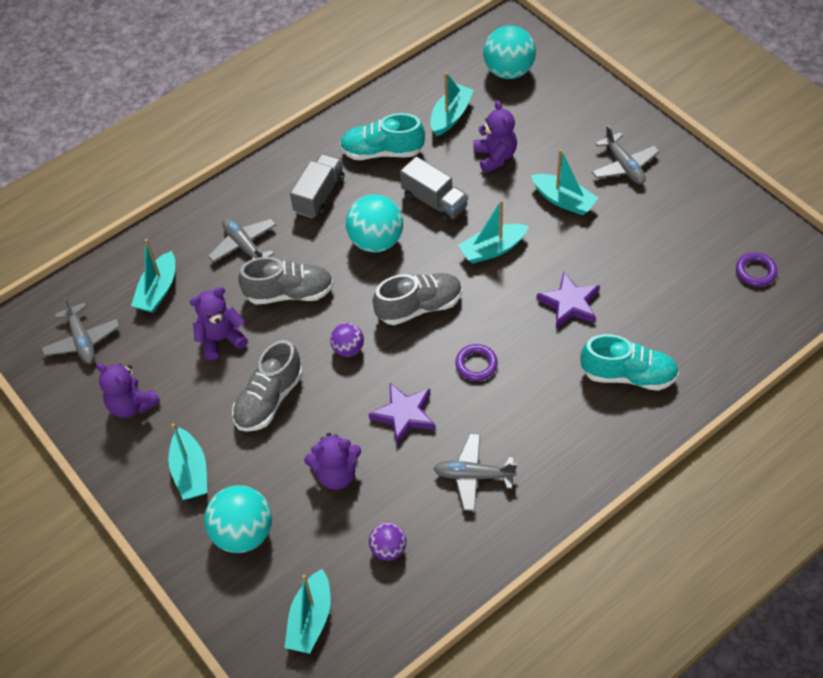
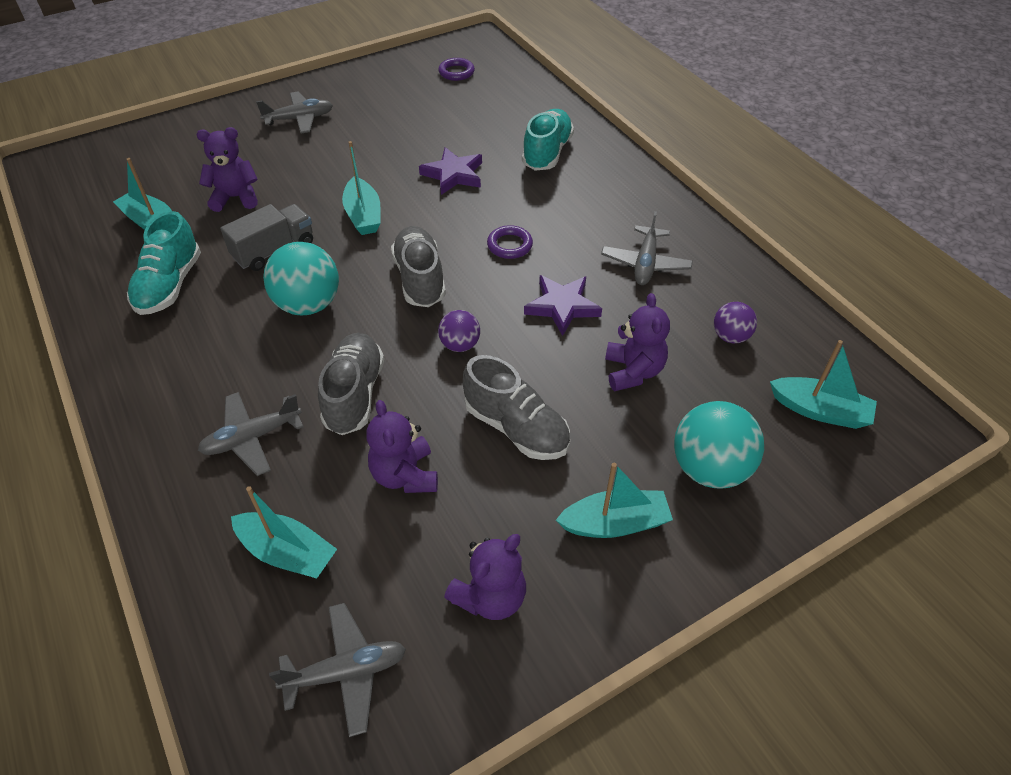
camera: 85 degrees left, 5 degrees down
(319, 195) = (206, 350): grey truck -> none
(508, 71) = (117, 172): turquoise ball -> none
(563, 200) = (322, 161): turquoise boat -> none

